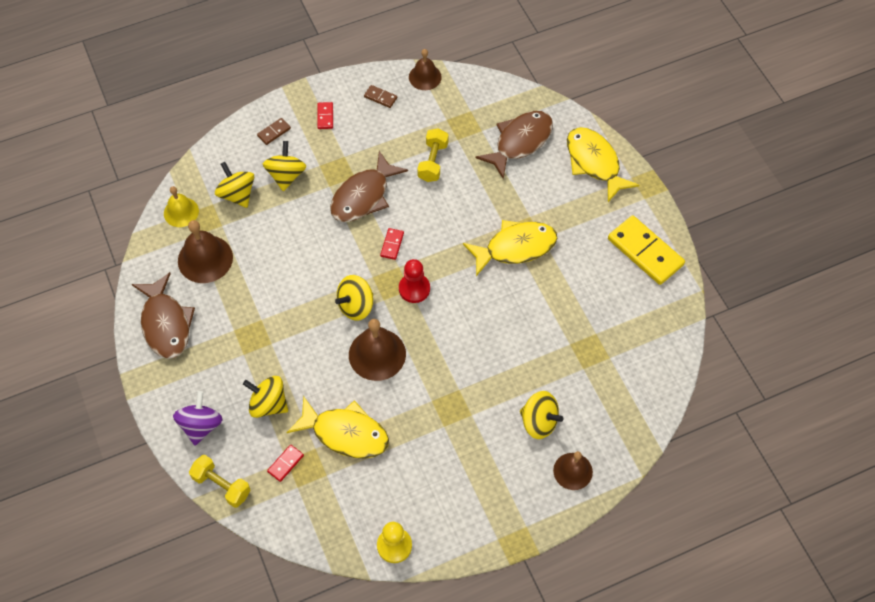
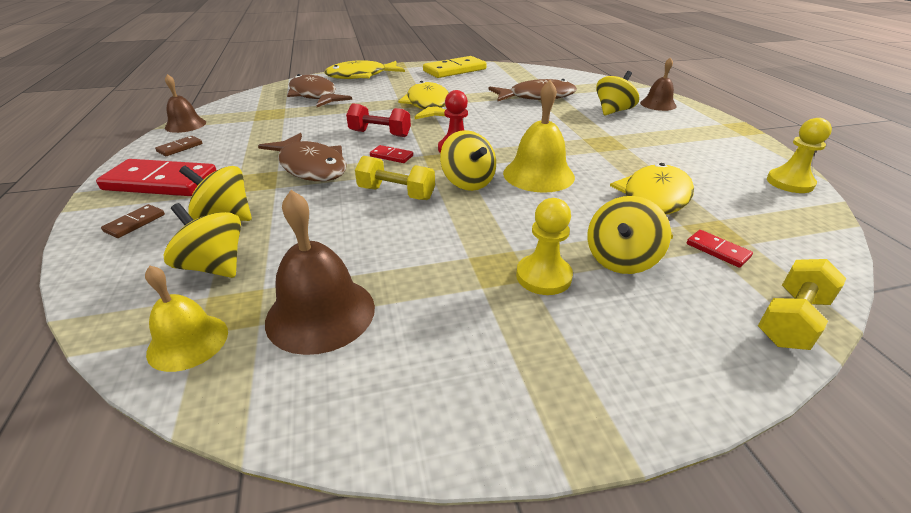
camera: 80 degrees left, 25 degrees down
(166, 323) = (447, 383): brown fish -> brown fish (537, 97)
(201, 425) = (680, 340): purple spinning top -> none
(237, 194) = (214, 266): yellow spinning top -> yellow spinning top turned 60 degrees clockwise
(246, 361) = (543, 276): none -> yellow pawn
(274, 132) = (135, 223): brown domino -> brown domino turned 60 degrees clockwise
(325, 116) = (161, 182): red domino -> red domino, size x2.23
(377, 354) = (538, 174): brown bell -> yellow bell
(433, 162) = (300, 129): yellow dumbbell -> yellow dumbbell (396, 193)
(435, 224) = (380, 134): none -> red dumbbell

